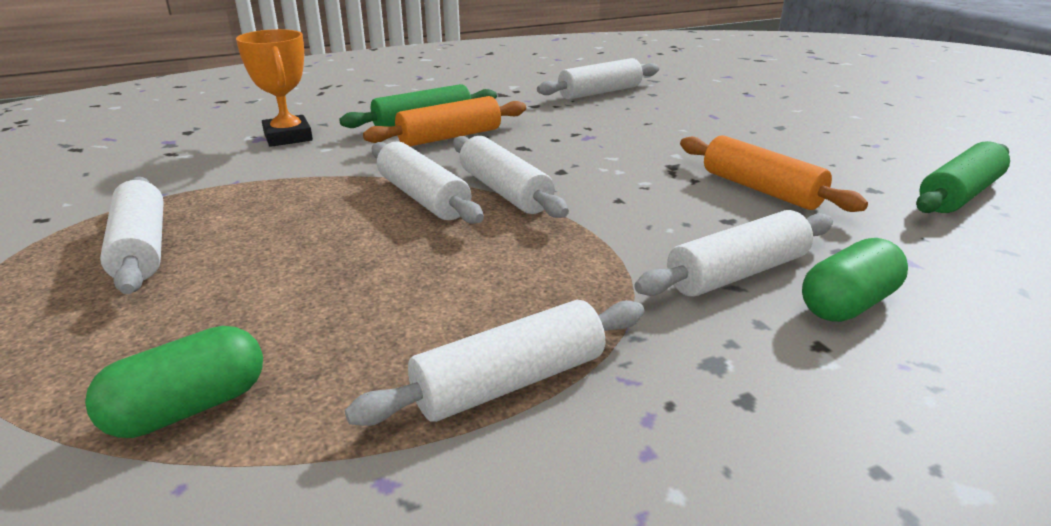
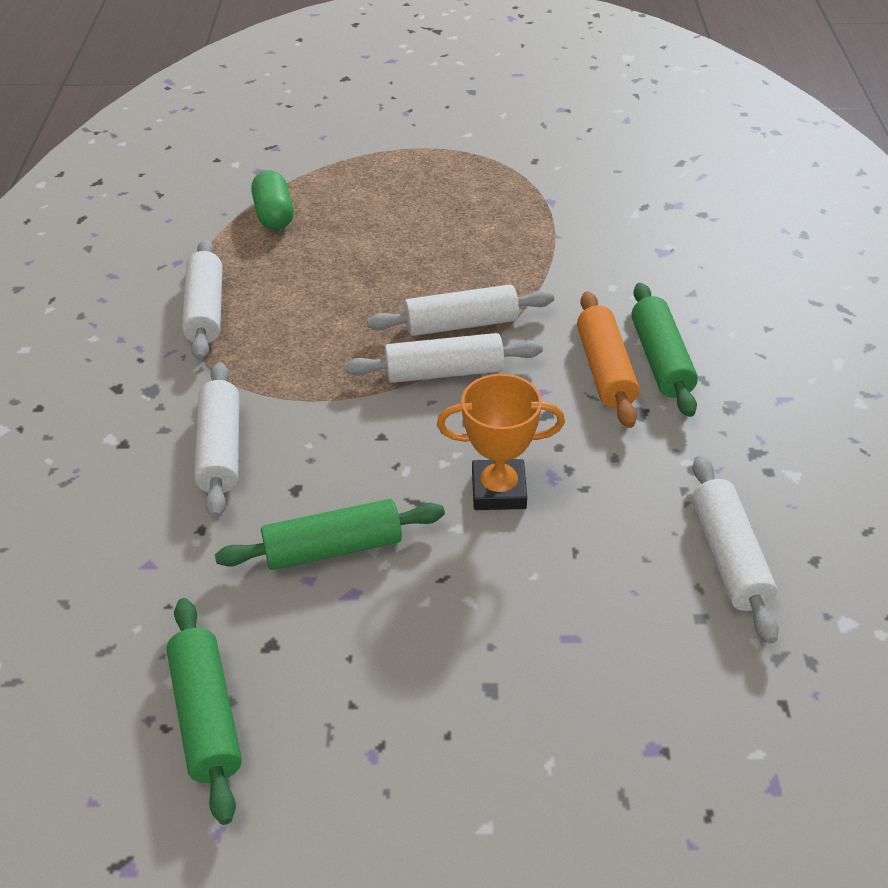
camera: 115 degrees right, 15 degrees up
(142, 248) = (459, 198): white rolling pin -> none
(288, 137) = (657, 268): orange trophy -> orange trophy (498, 490)
(761, 189) = (333, 548): orange rolling pin -> green rolling pin
(848, 304) = (142, 485): green capsule -> none

